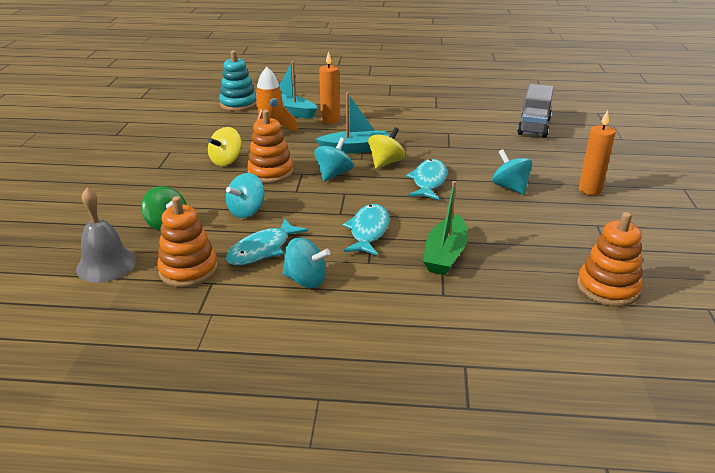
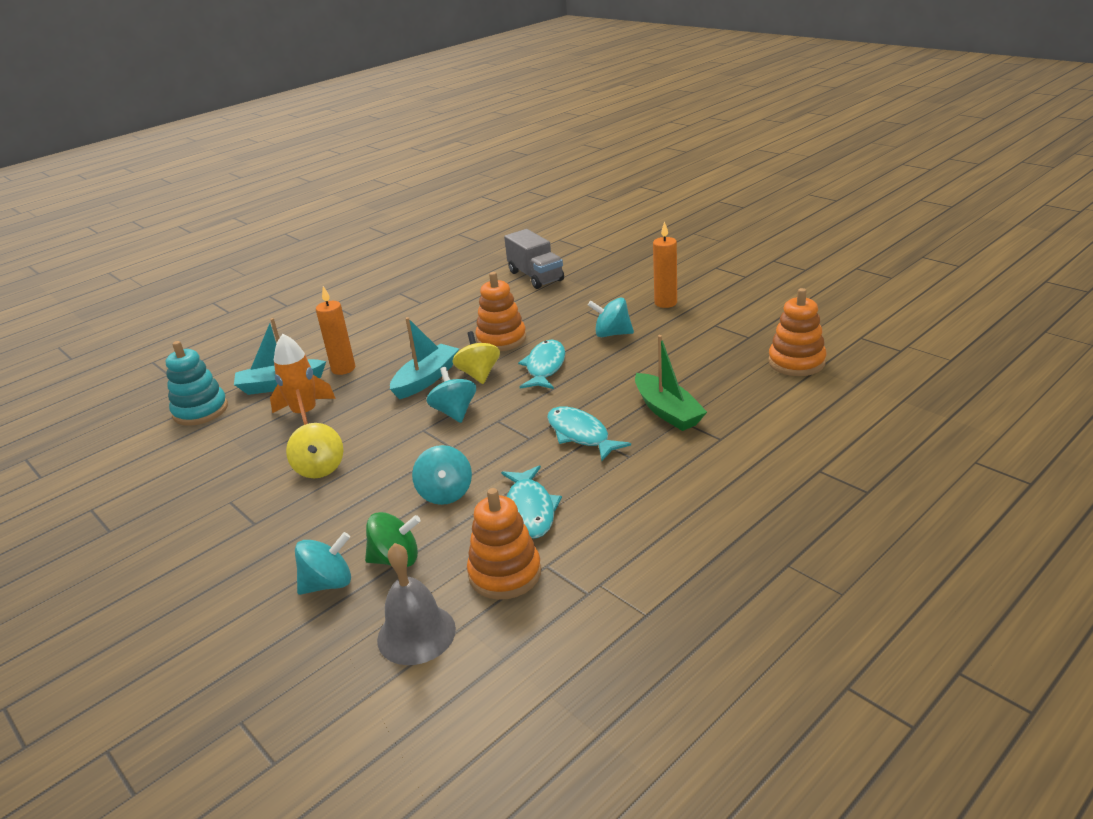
camera: 45 degrees left, 0 degrees up
(270, 173) = (391, 448): orange stacking toy -> orange stacking toy (501, 339)
(306, 280) = (614, 503): turquoise spinning top -> turquoise spinning top (328, 583)
(428, 181) = (545, 367): turquoise fish -> turquoise fish turned 45 degrees clockwise

